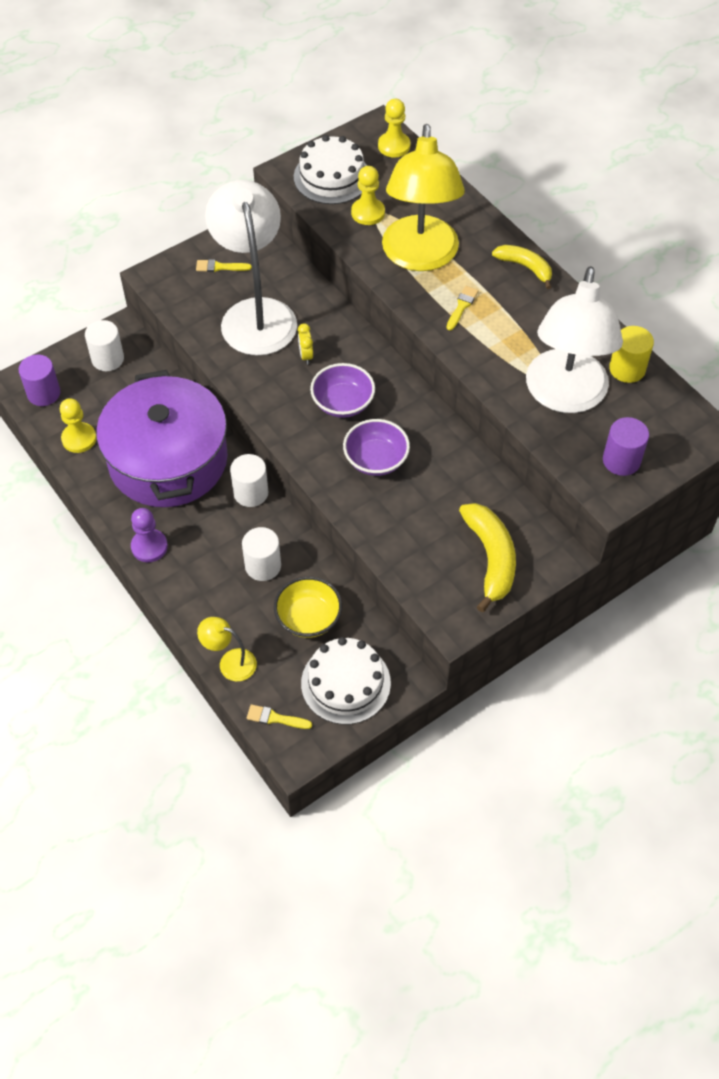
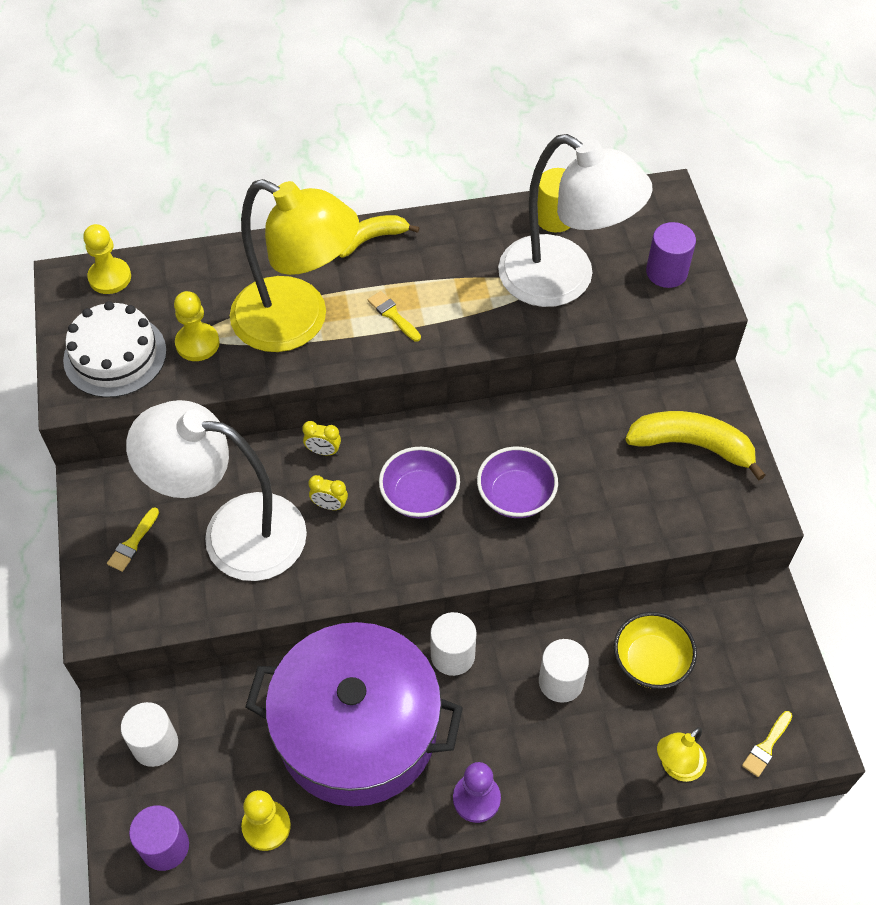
camera: 65 degrees left, 0 degrees up
(345, 683) = (747, 657): white cake -> none
(348, 335) = (323, 451): none -> yellow clock

